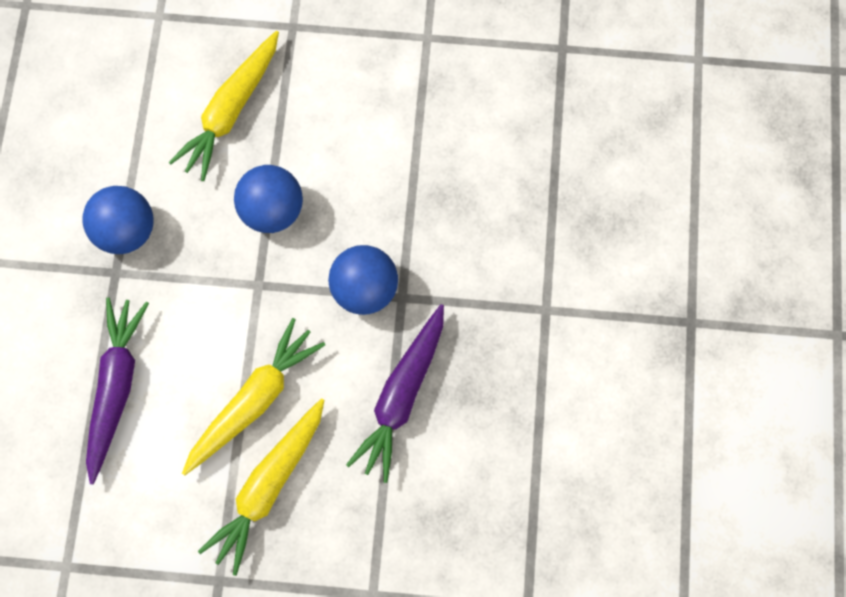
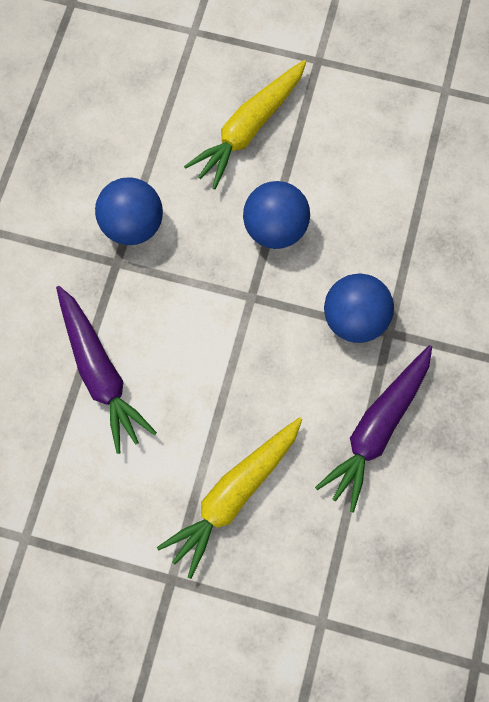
camera: 10 degrees right, 0 degrees up
(116, 387) = (100, 372): purple carrot -> purple carrot turned 135 degrees clockwise
(254, 400) = (231, 408): yellow carrot -> none

